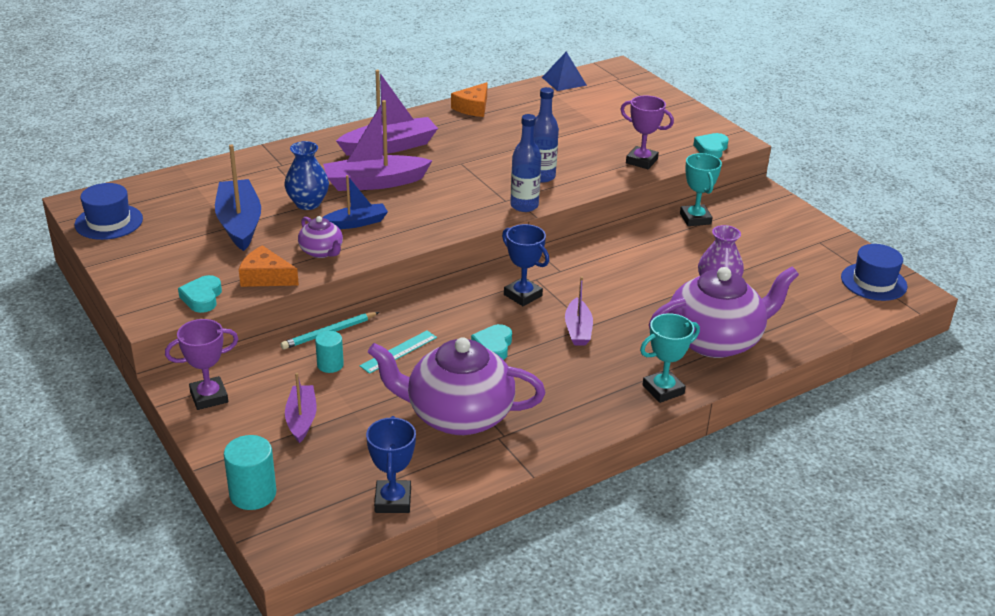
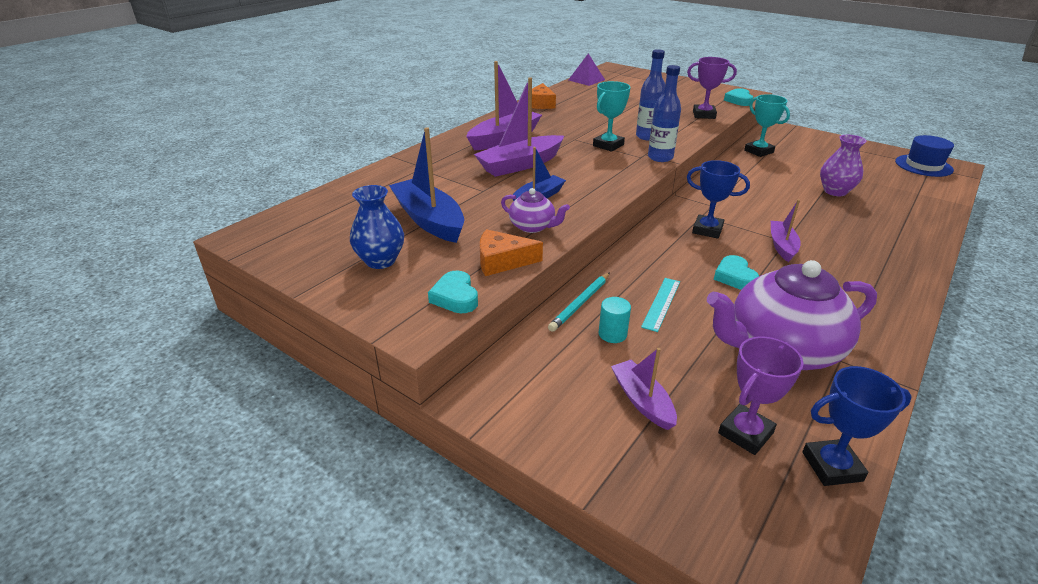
camera: 20 degrees left, 0 degrees up
(109, 222) = (288, 247): blue hat -> none
(209, 397) = (522, 406): purple trophy -> purple trophy (745, 433)
(253, 494) = (682, 516): turquoise cylinder -> none
(308, 203) = (478, 191): blue vase -> blue vase (380, 261)
(393, 500) = (832, 466): blue trophy -> blue trophy turned 75 degrees counterclockwise
(564, 81) = (586, 80): blue pyramid -> purple pyramid
(578, 330) = (782, 246): purple boat -> purple boat turned 150 degrees counterclockwise
(663, 390) = (906, 276): turquoise trophy -> turquoise trophy (608, 145)
(715, 340) = (887, 228): purple teapot -> none

